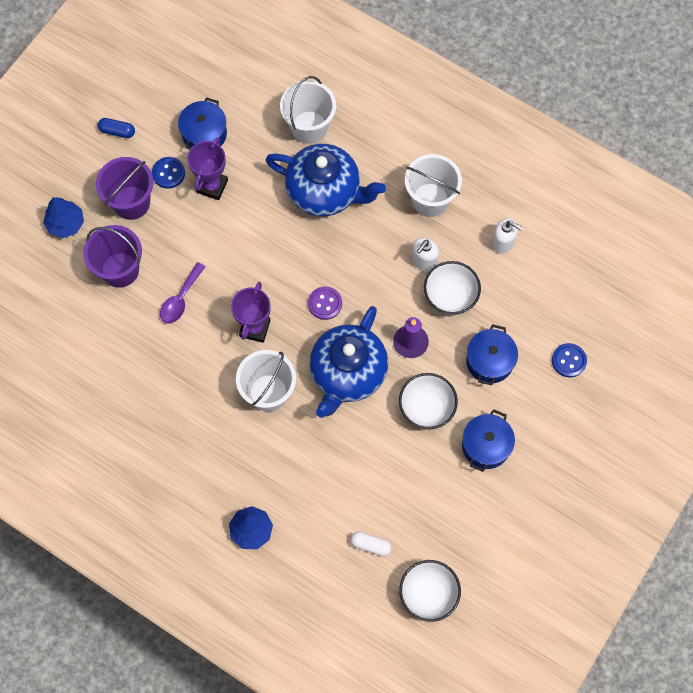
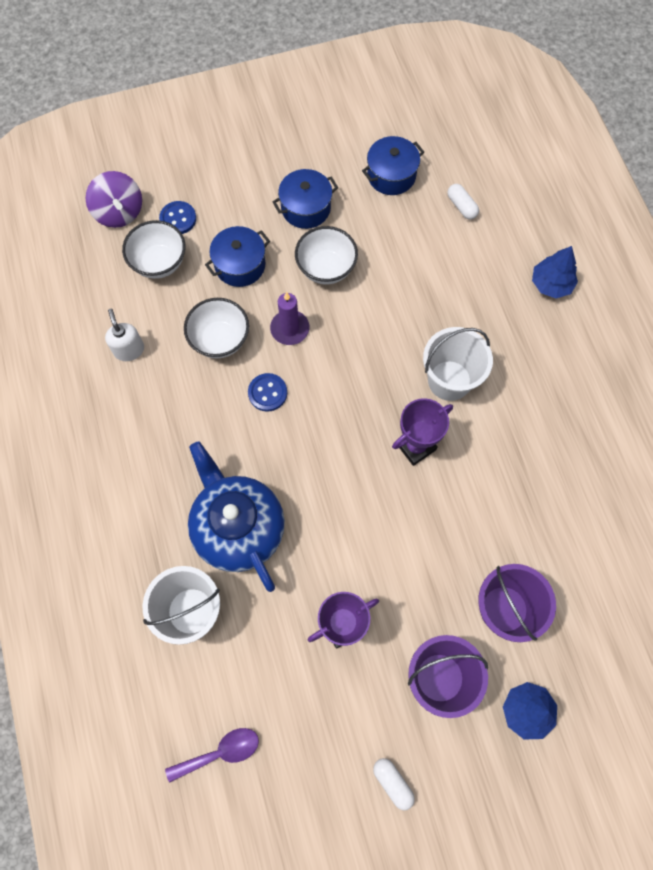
camera: 140 degrees left, 0 degrees up
(117, 131) = (393, 783): blue capsule -> white capsule
(168, 173) = (375, 680): blue button -> blue button (267, 393)
(180, 299) = (464, 529): purple spoon -> purple spoon (220, 752)
(204, 134) = (302, 696): blue pot -> blue pot (391, 175)
(325, 303) = (333, 419): purple button -> none
(347, 373) = (366, 344): blue teapot -> none
(423, 261) = (212, 388): white soap dispenser -> none
(428, 594) = (446, 145): white bowl -> white bowl (159, 263)
(430, 200) = (151, 439): white bucket -> none
(615, 331) = (119, 212): none -> purple spinning top

